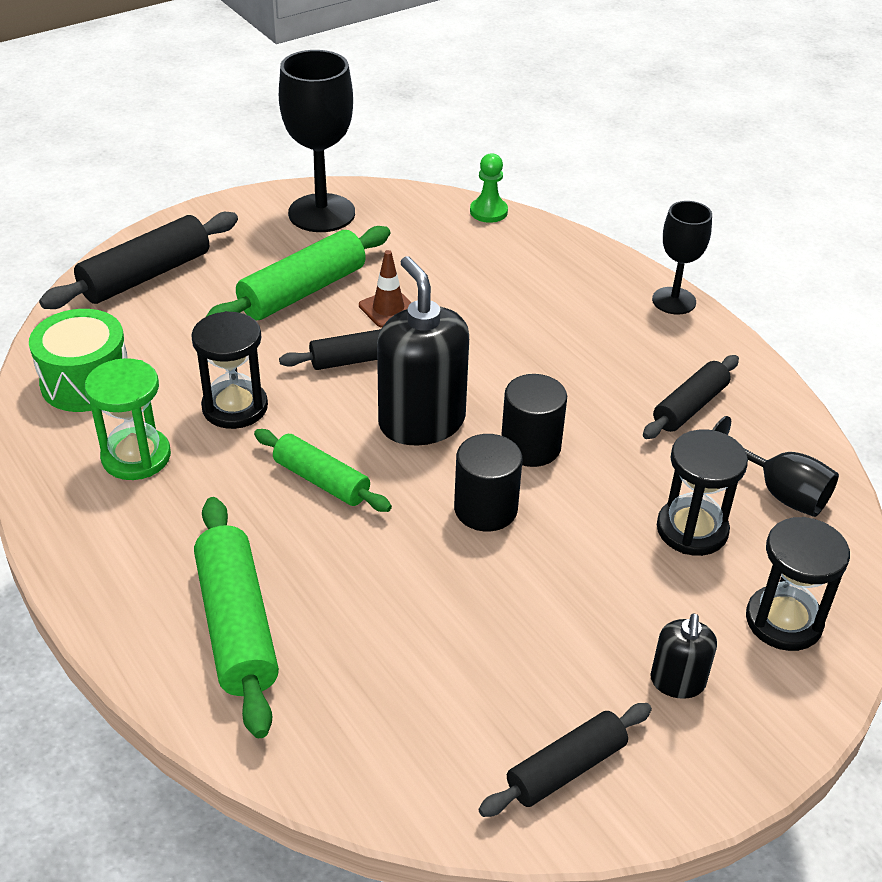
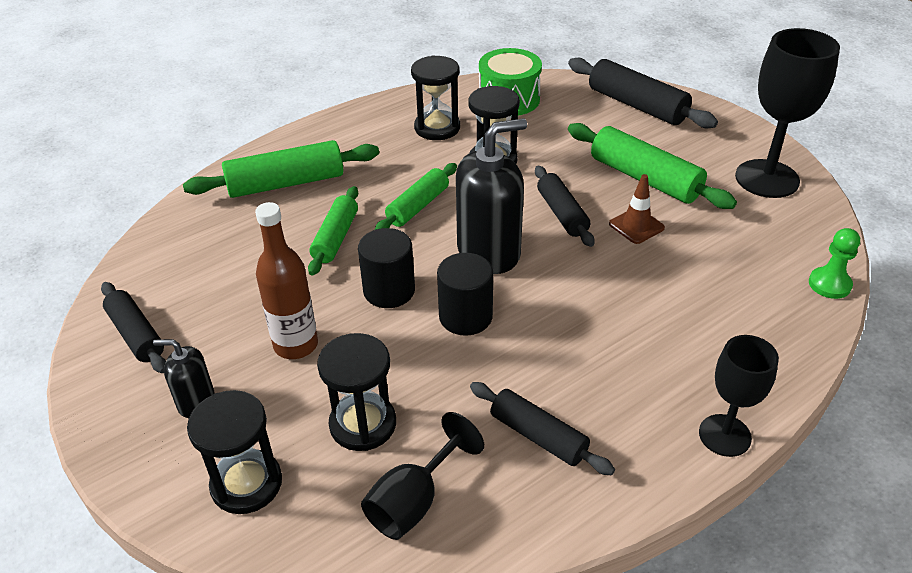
camera: 90 degrees right, 0 degrees up
(136, 457) = (437, 128): green hourglass -> black hourglass
(377, 562) = (335, 238): none -> green rolling pin
(579, 592) = (296, 345): none -> brown bottle

